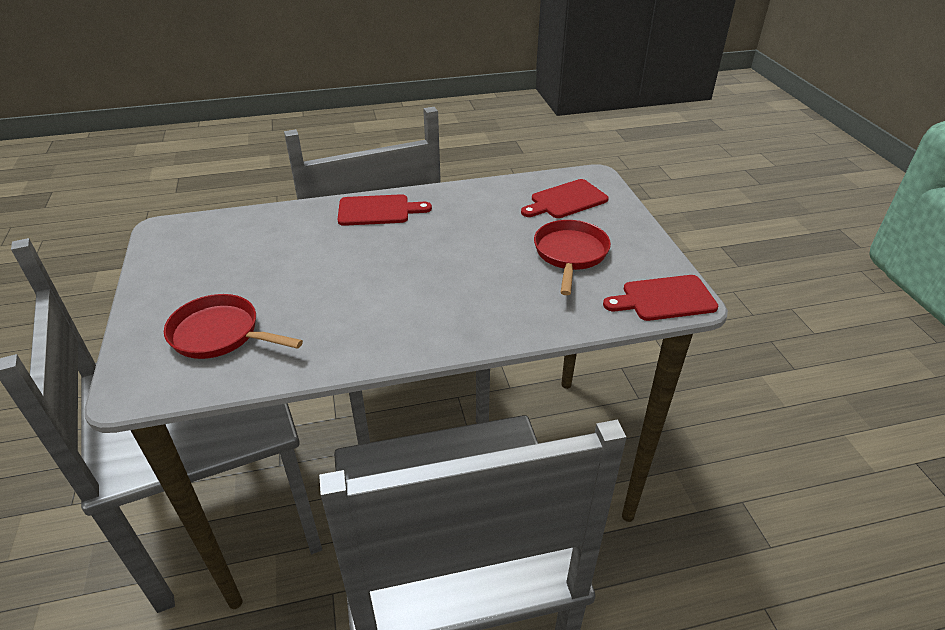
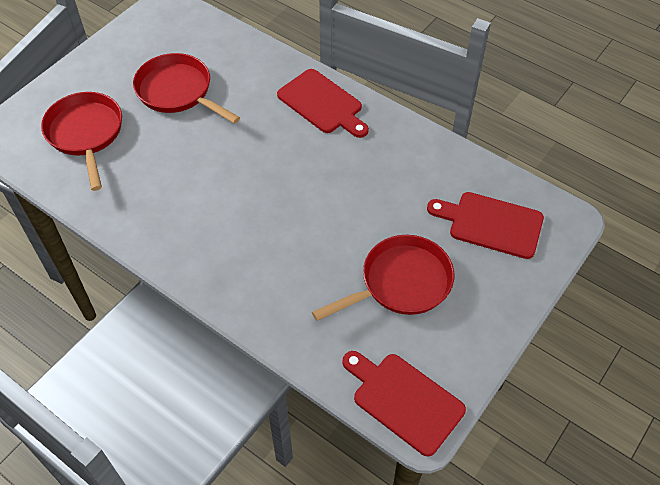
camera: 50 degrees right, 15 degrees up
(259, 265) = (178, 91): none -> red pan

